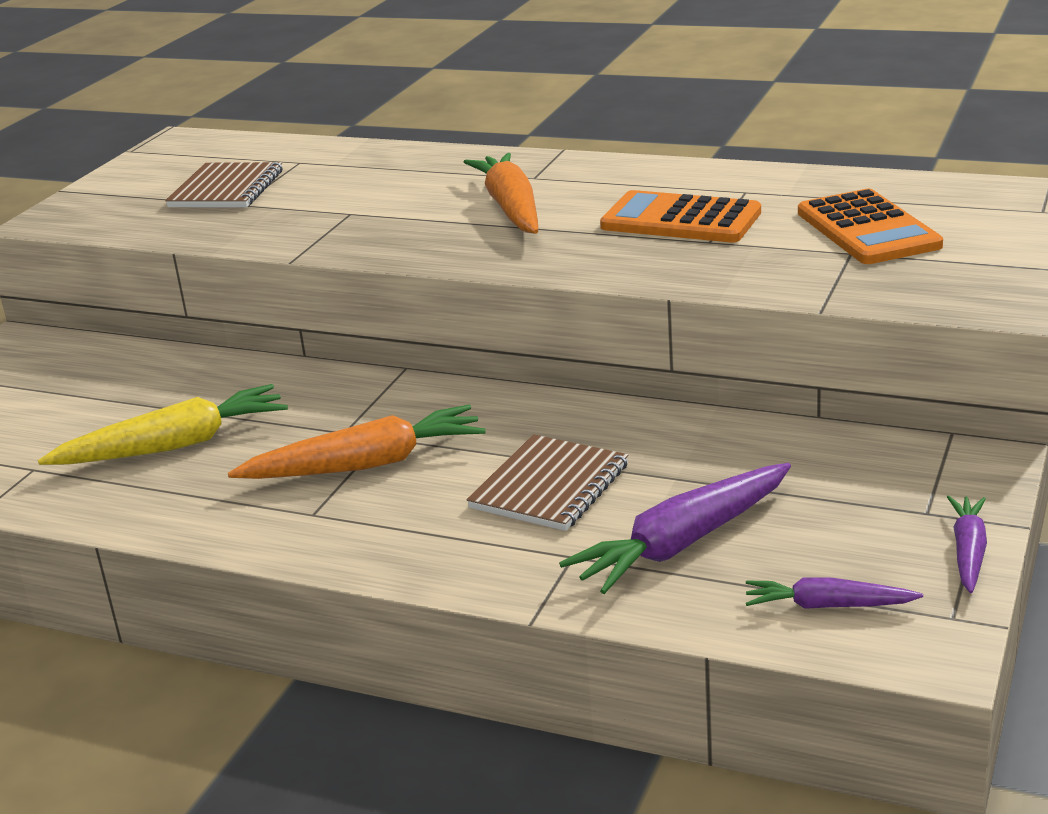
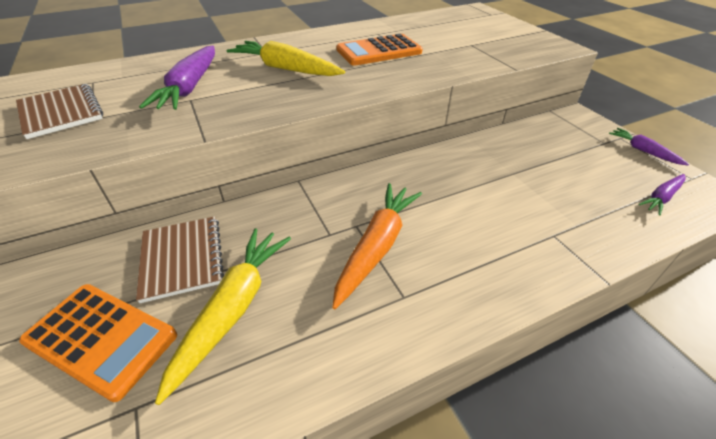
camera: 50 degrees left, 15 degrees up
(511, 208) = (285, 69): orange carrot -> yellow carrot
(550, 486) = (479, 206): brown notebook -> brown notebook (182, 259)
(683, 543) = (573, 201): purple carrot -> purple carrot (190, 87)
(867, 229) = (456, 35): orange calculator -> orange calculator (101, 339)

